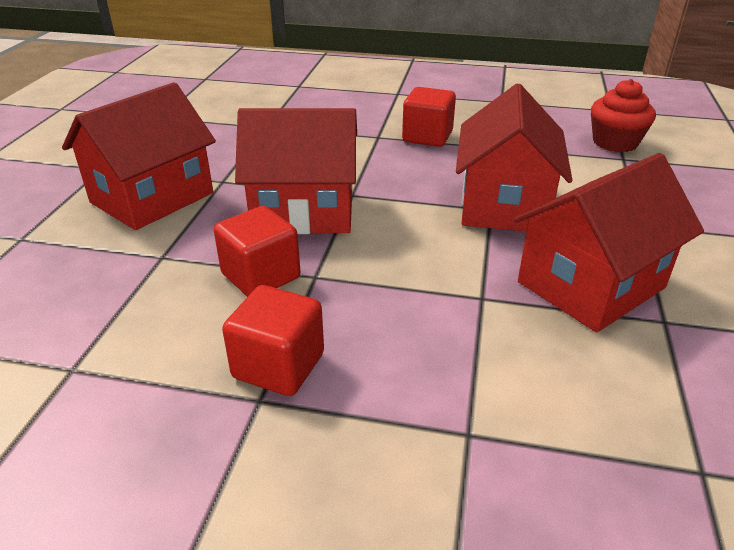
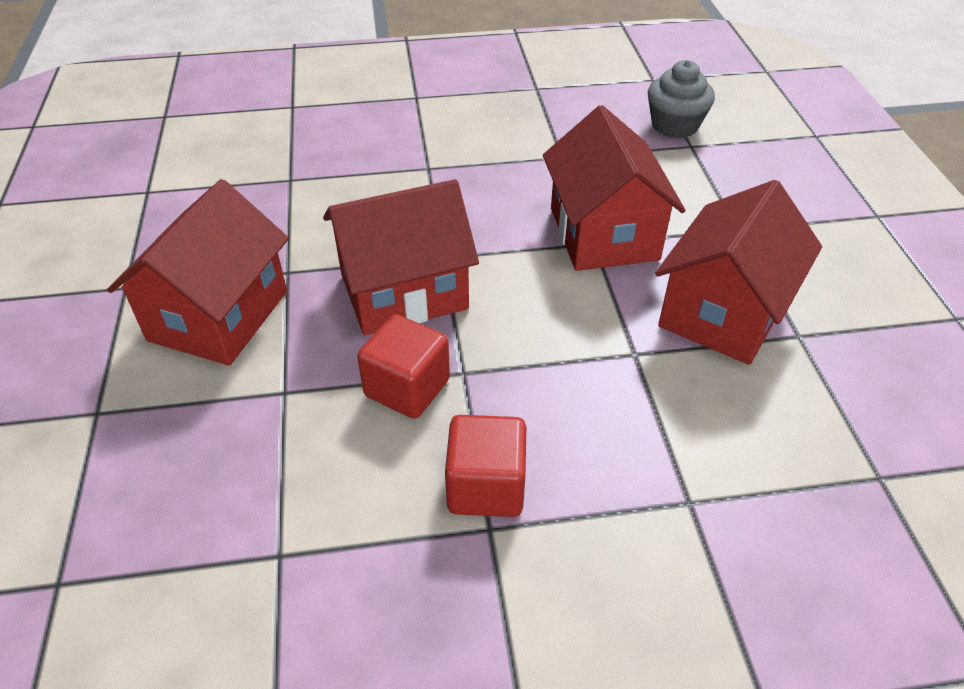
camera: 20 degrees left, 10 degrees up
(427, 137) = (482, 157): red cube -> none
(615, 142) = (674, 125): red cupcake -> grey cupcake

